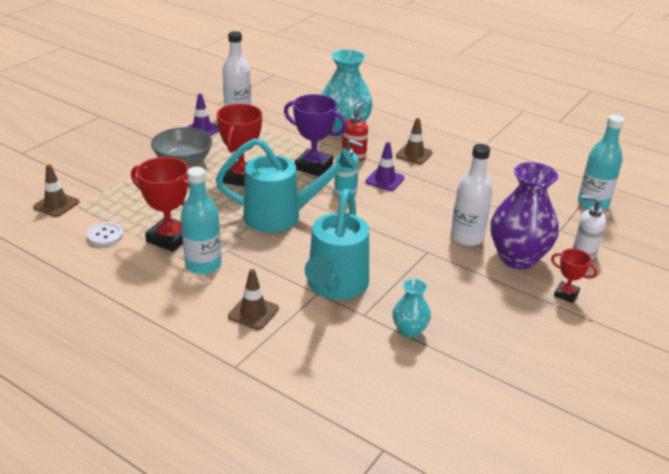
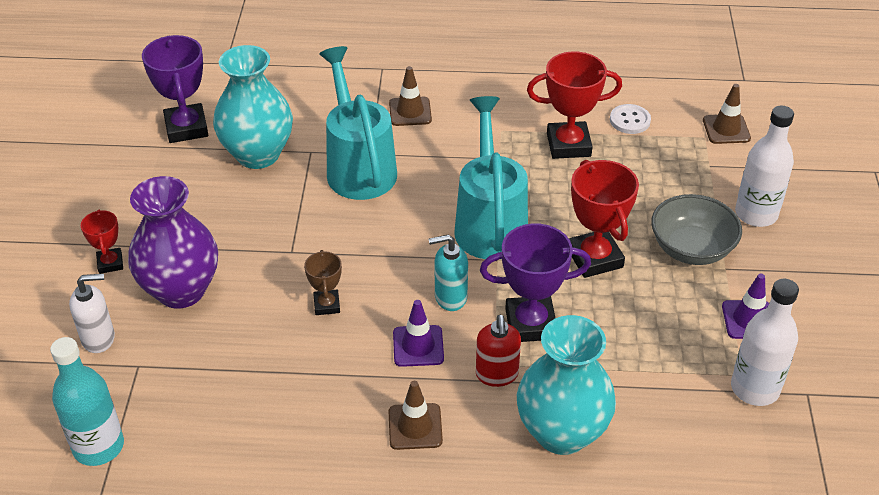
camera: 150 degrees right, 10 degrees up
(203, 265) = (502, 133): turquoise bottle -> none
(281, 216) = (490, 223): turquoise watering can -> turquoise watering can turned 120 degrees clockwise
(409, 330) = (258, 154): turquoise vase -> turquoise vase, size x1.95
(424, 215) = (327, 305): none -> brown trophy
(462, 385) = (186, 128): none -> purple trophy
(467, 237) = (255, 294): white bottle -> white bottle (756, 214)
(566, 294) = (110, 263): red trophy -> red trophy turned 75 degrees clockwise

